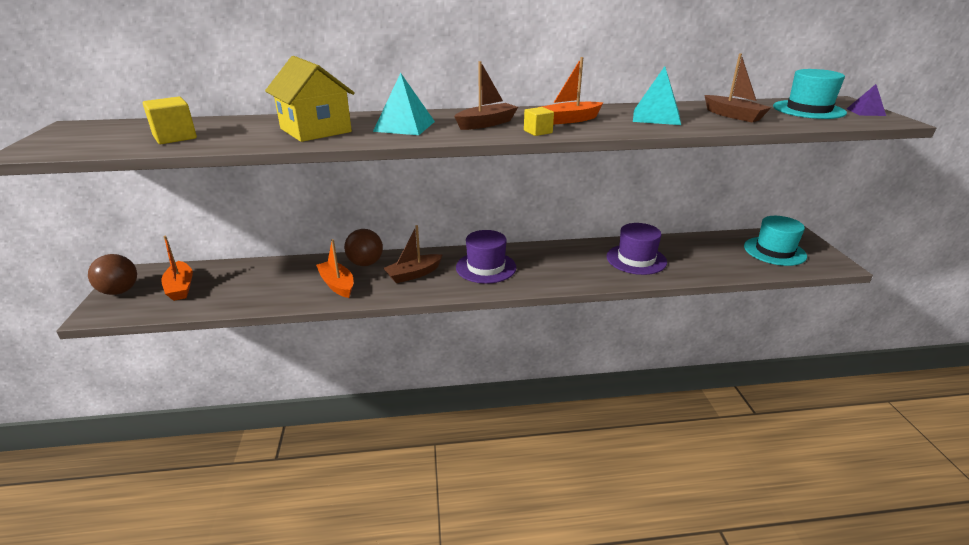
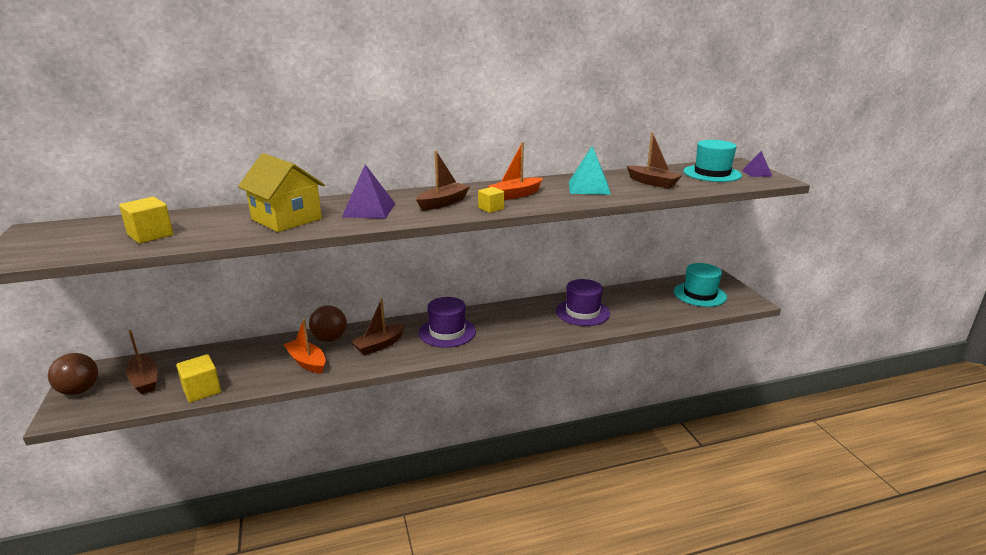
camera: 10 degrees left, 5 degrees down
(180, 287) = (144, 380): orange boat -> brown boat
(229, 303) = (202, 390): none -> yellow cube
(404, 126) = (369, 210): turquoise pyramid -> purple pyramid

